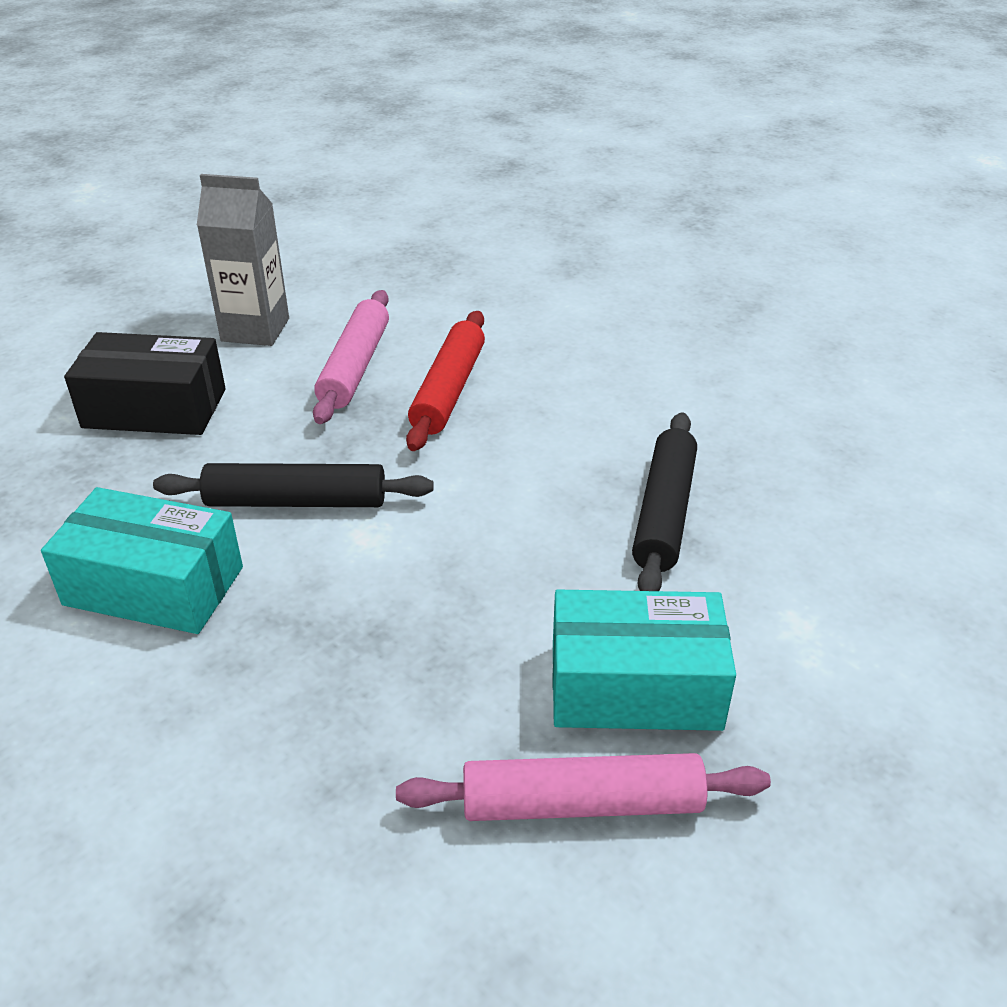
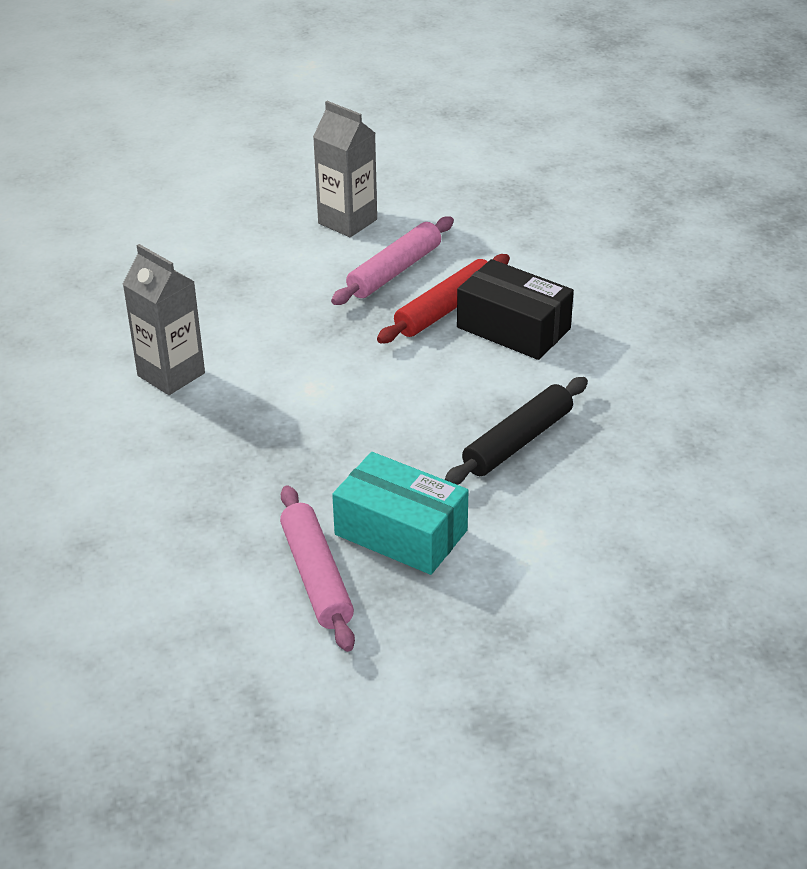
camera: 30 degrees right, 0 degrees up
(154, 586) = (171, 374): turquoise box -> grey carton
(155, 408) = (243, 260): black box -> black box (513, 328)
(296, 501) = (287, 352): black rolling pin -> none
(582, 803) = (316, 576): pink rolling pin -> pink rolling pin turned 45 degrees clockwise

